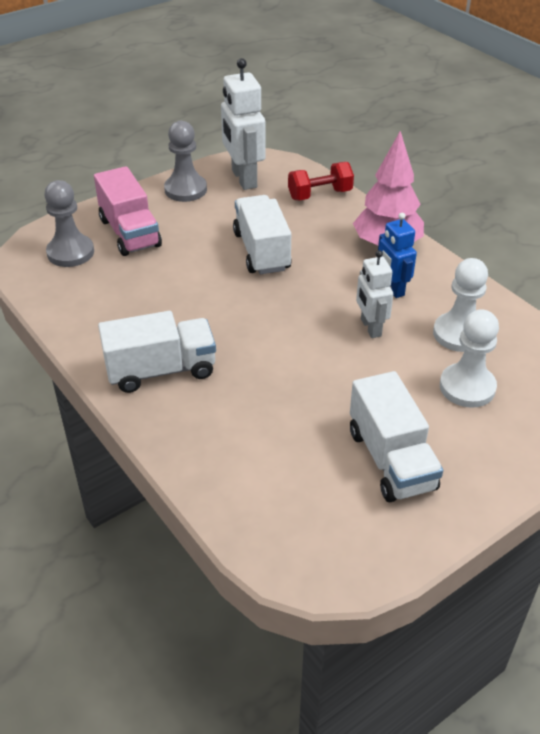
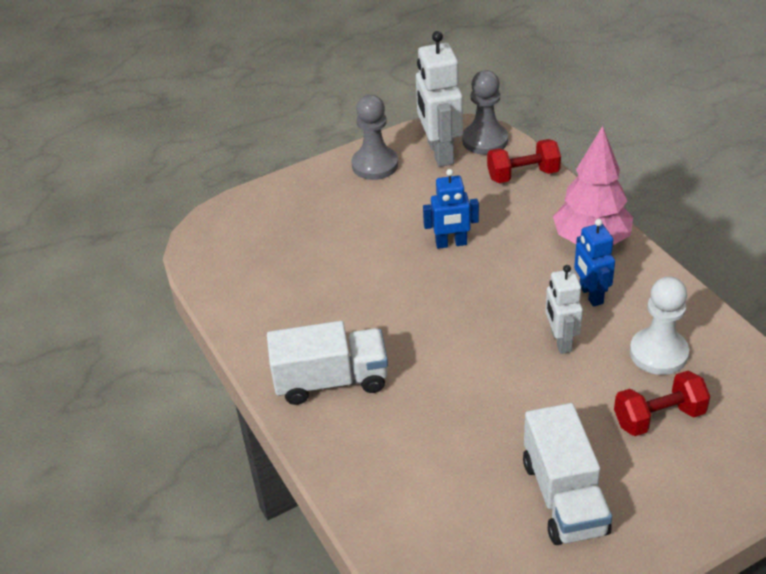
camera: 10 degrees right, 0 degrees up
(70, 252) = (246, 238): grey pawn -> grey pawn (485, 140)
(130, 233) = (310, 216): pink truck -> none
(262, 251) = (451, 244): white truck -> blue robot
(467, 387) = (659, 417): white pawn -> red dumbbell

